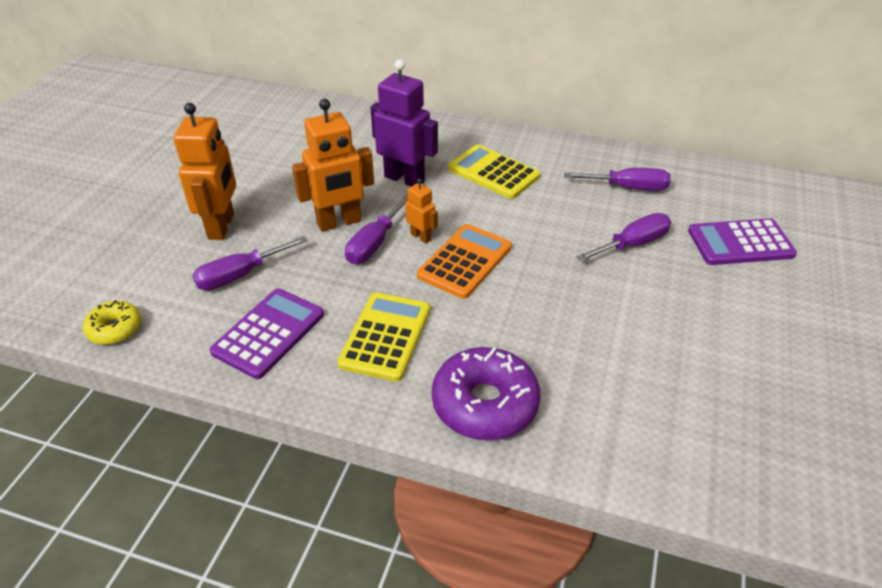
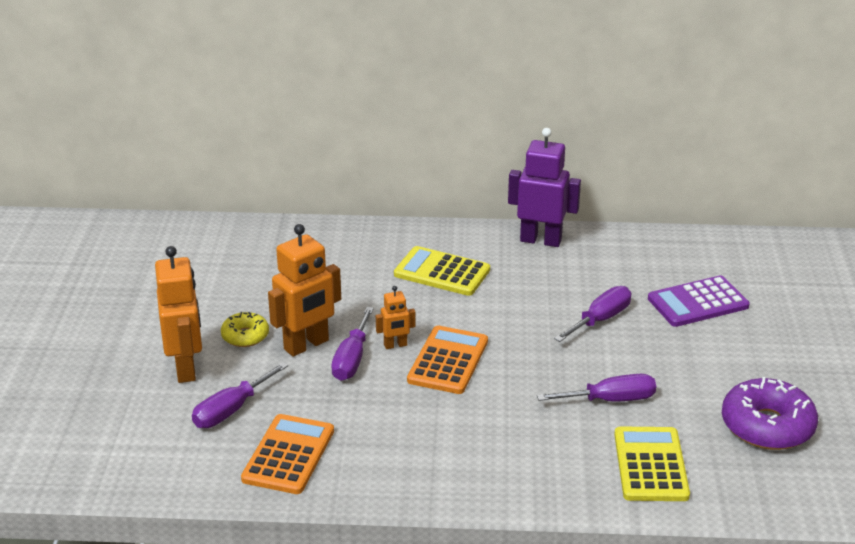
camera: 15 degrees left, 10 degrees down
(115, 329) = (132, 478): yellow donut -> yellow donut (245, 336)
(269, 333) = (288, 455): purple calculator -> orange calculator
(385, 336) = (401, 438): yellow calculator -> yellow calculator (650, 465)
(404, 179) = (353, 292): purple robot -> purple robot (540, 240)
(421, 237) = (395, 345): orange robot -> orange robot turned 135 degrees clockwise
(485, 404) = (514, 475): purple donut -> purple donut (767, 426)
(628, 188) = (580, 267): purple screwdriver -> purple screwdriver (610, 400)

